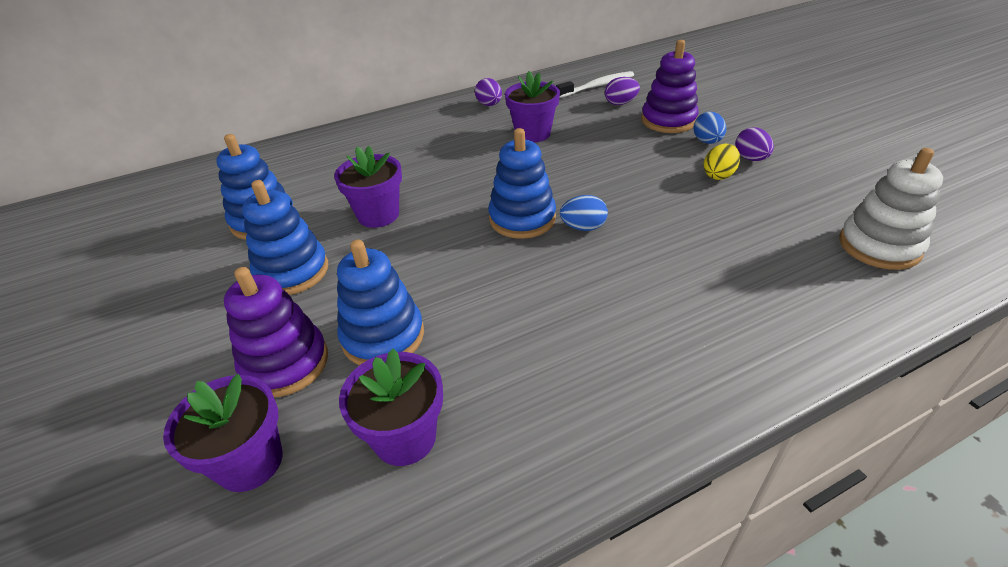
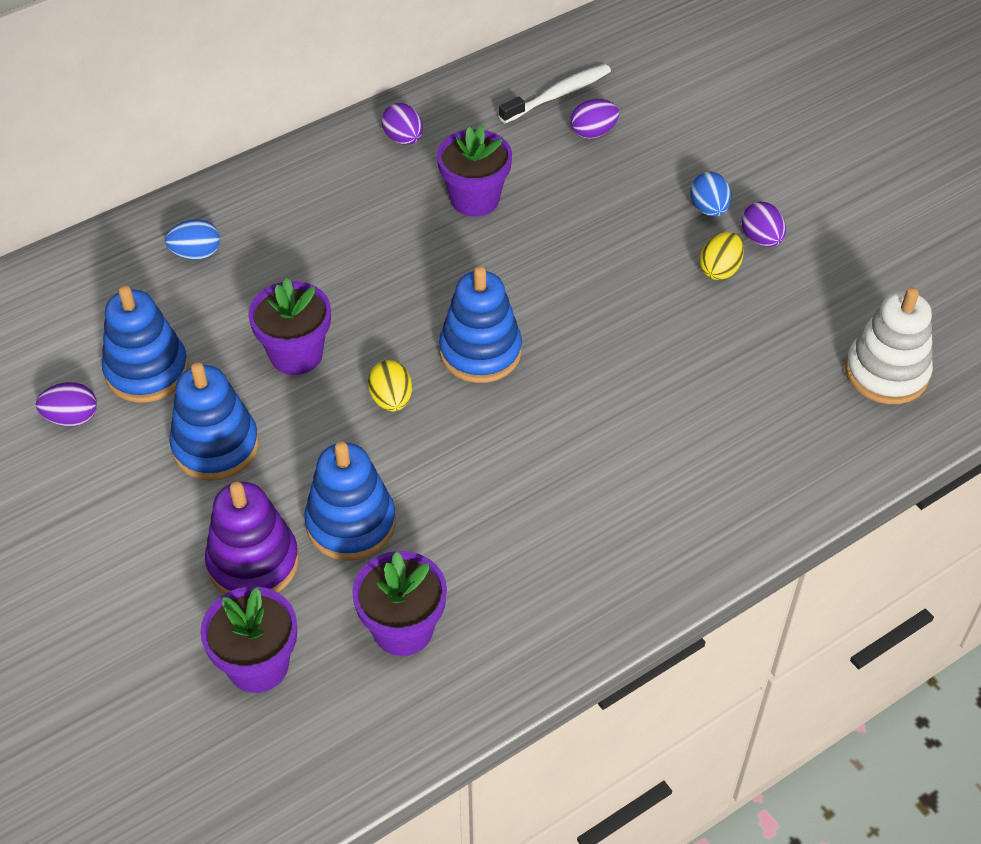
camera: 10 degrees left, 10 degrees up
(193, 247) = (72, 418): none -> purple egg
(443, 247) = (391, 400): none -> yellow egg
(583, 227) = (556, 362): blue egg -> blue egg (196, 254)
(668, 120) = (659, 168): purple stacking toy -> none

